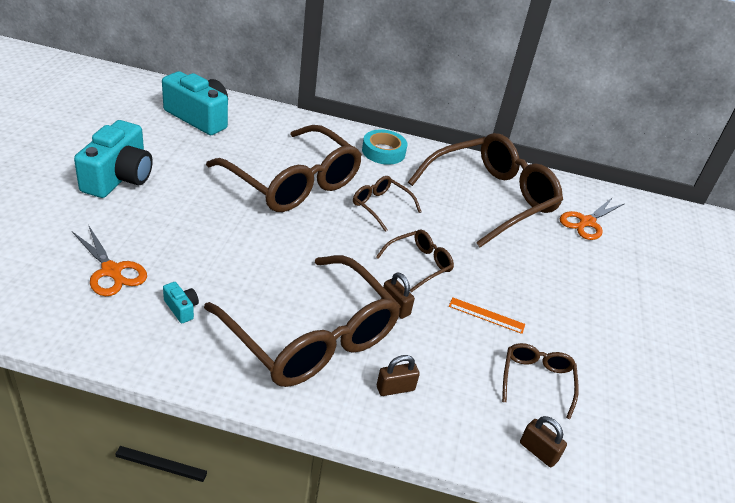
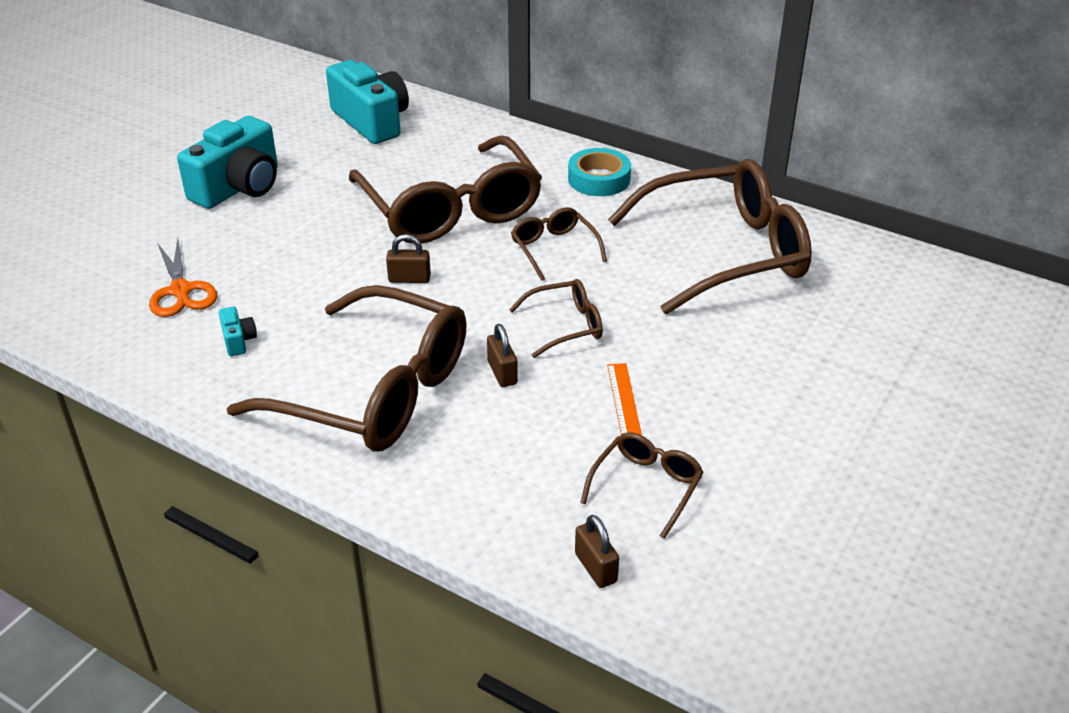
camera: 25 degrees right, 0 degrees up
(311, 336) = (375, 392): brown glasses -> brown glasses turned 45 degrees counterclockwise
(395, 388) = (448, 465): brown padlock -> brown padlock (409, 279)
(486, 315) = (623, 399): orange ruler -> orange ruler turned 45 degrees clockwise
(586, 222) = (859, 298): orange scissors -> none

